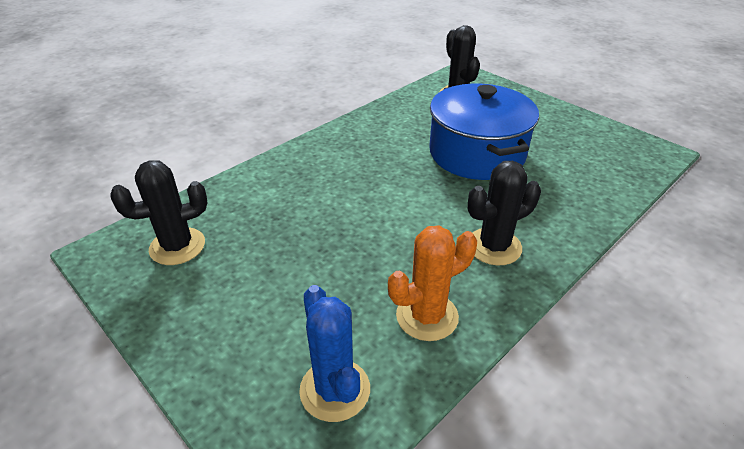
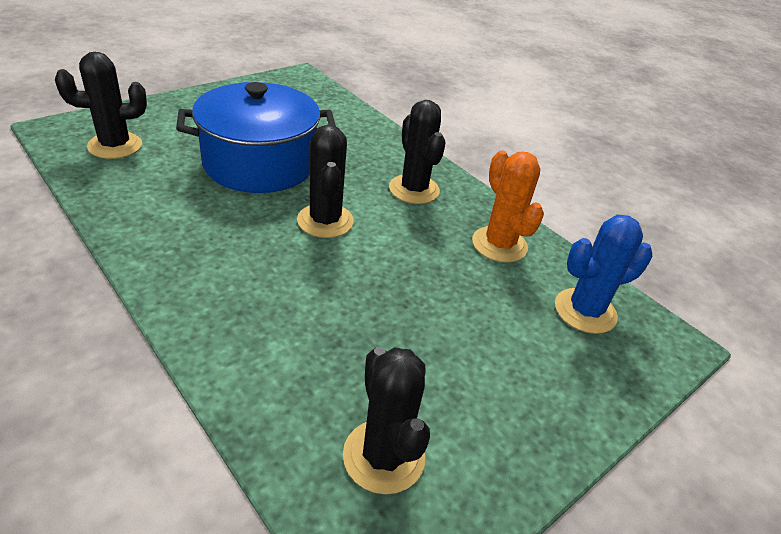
camera: 90 degrees left, 0 degrees up
(414, 196) = (325, 221): none -> black cactus

